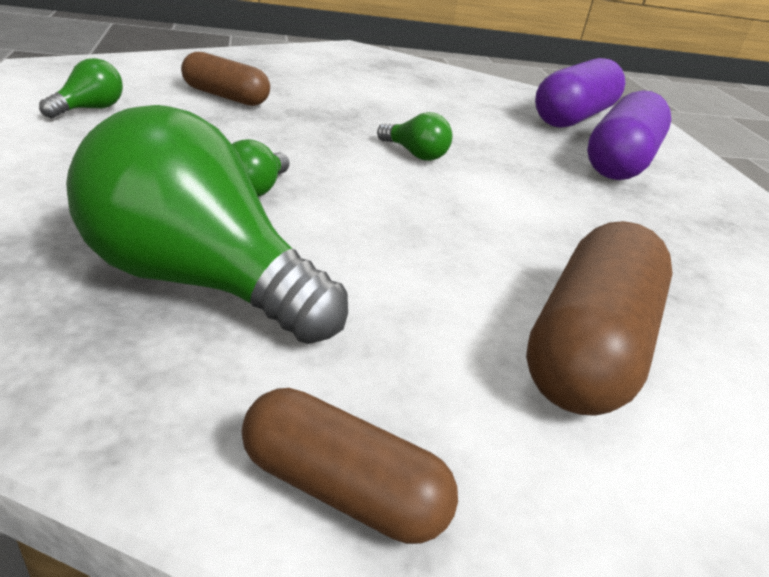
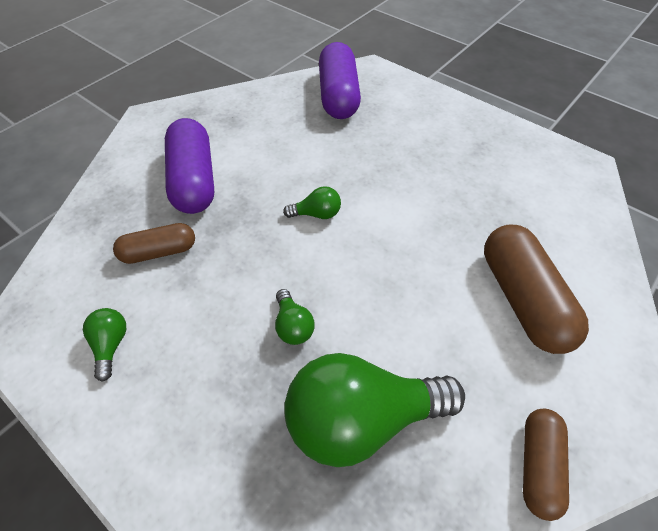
camera: 35 degrees left, 20 degrees up
(341, 489) = (538, 466): brown capsule -> brown capsule turned 60 degrees counterclockwise
(620, 161) = (399, 126): purple capsule -> purple capsule (194, 180)

